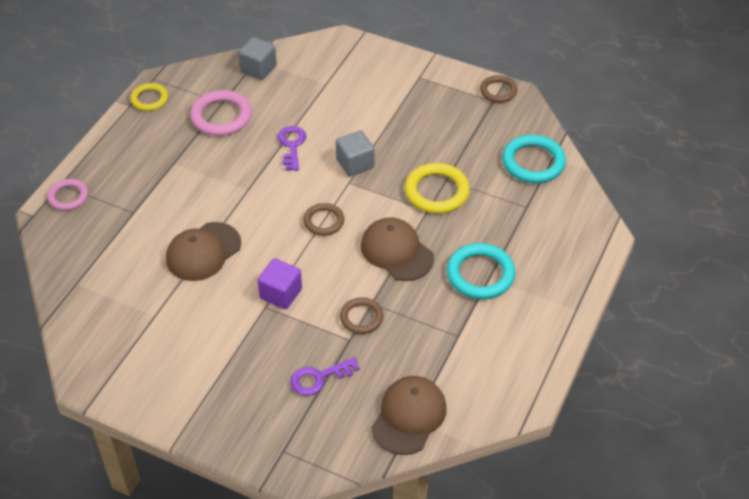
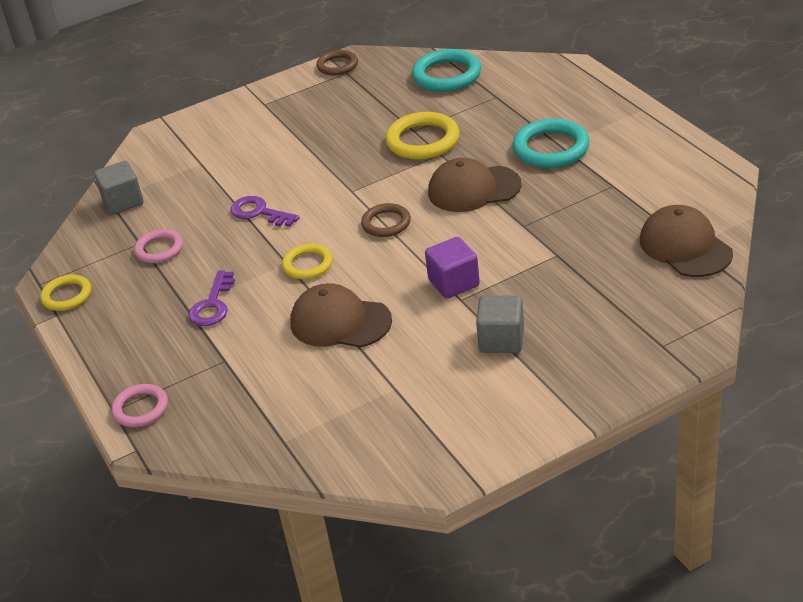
camera: 50 degrees left, 10 degrees down
(203, 252) = (340, 322): brown cap -> brown cap turned 120 degrees clockwise
(221, 116) = (159, 249): pink ring -> pink ring, size x0.62
(252, 202) = (308, 264): none -> yellow ring
(319, 378) = (588, 290): purple key -> purple key (213, 304)
(355, 164) = (331, 179): grey cube -> grey cube (501, 340)
(361, 317) = (536, 238): brown ring -> none

